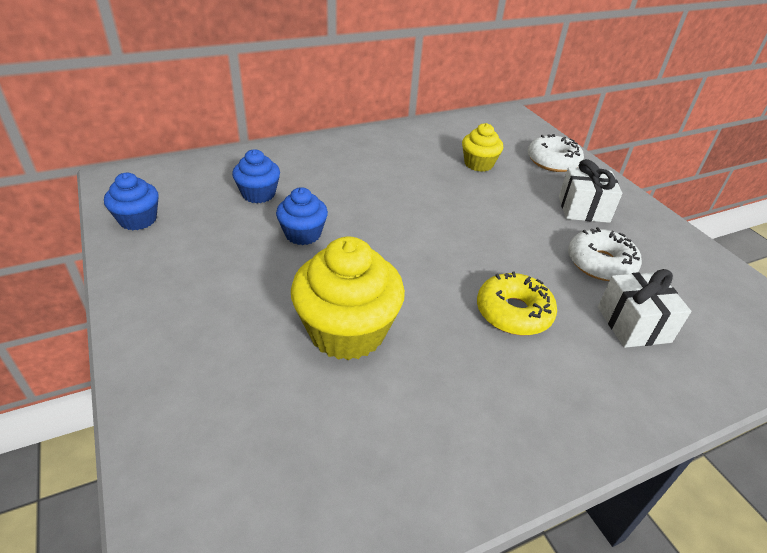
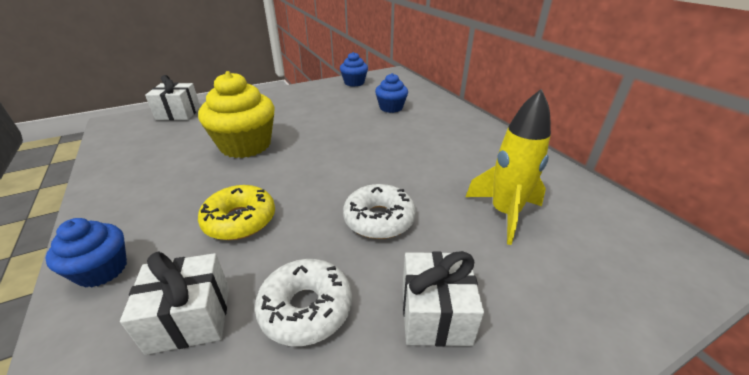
camera: 90 degrees right, 5 degrees down
(180, 467) = (178, 113): none -> white gift
(303, 234) = (346, 125): blue cupcake -> blue cupcake (102, 270)
(478, 164) = (504, 213): yellow cupcake -> yellow rocket
(553, 161) = (569, 296): white donut -> white donut (379, 219)

